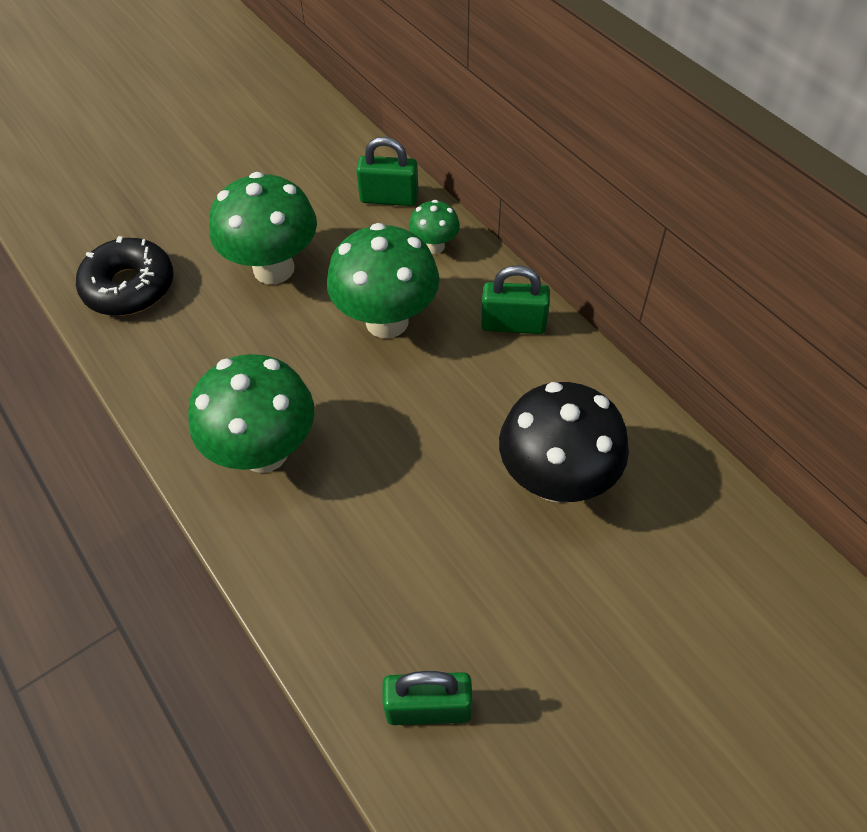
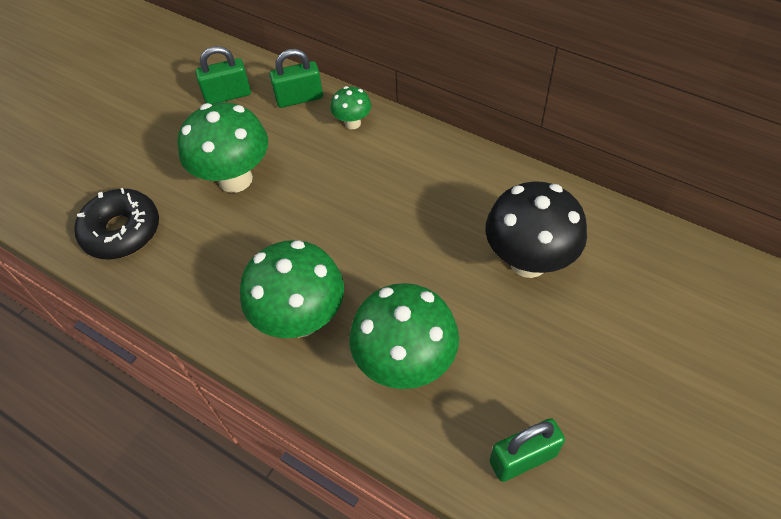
camera: 20 degrees left, 0 degrees up
(387, 321) = (345, 189): green mushroom -> green mushroom (405, 363)
(513, 324) = (440, 161): green padlock -> green padlock (228, 95)

